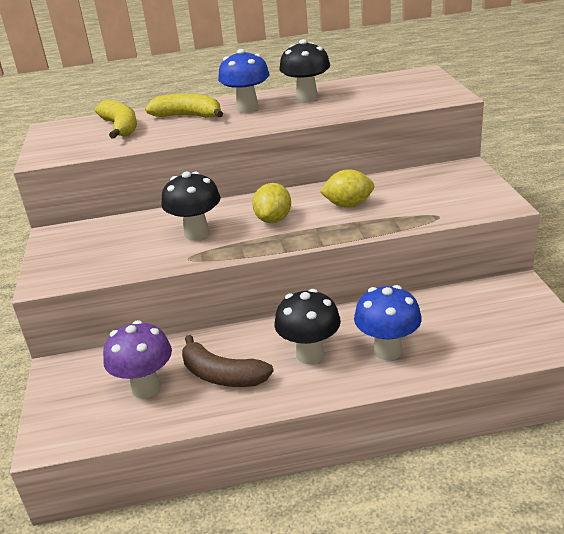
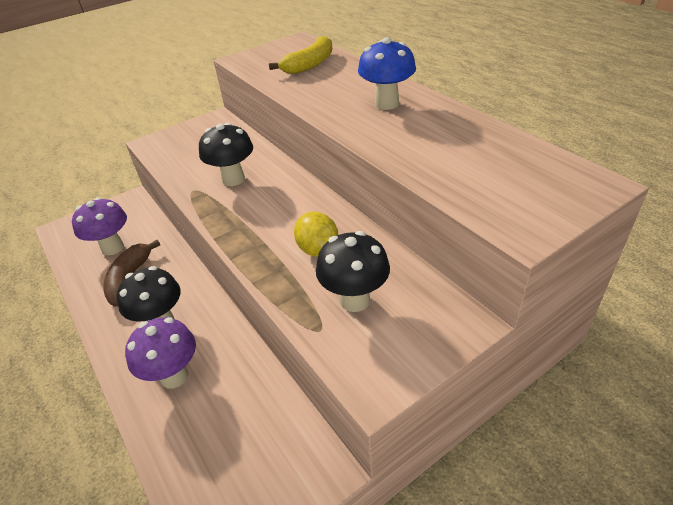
camera: 65 degrees right, 10 degrees up
(188, 116) = (349, 83): yellow banana -> none
(273, 219) = (271, 211): yellow lemon -> none
(307, 98) = (437, 127): black mushroom -> black mushroom (354, 300)
(387, 351) = (174, 376): blue mushroom -> purple mushroom

